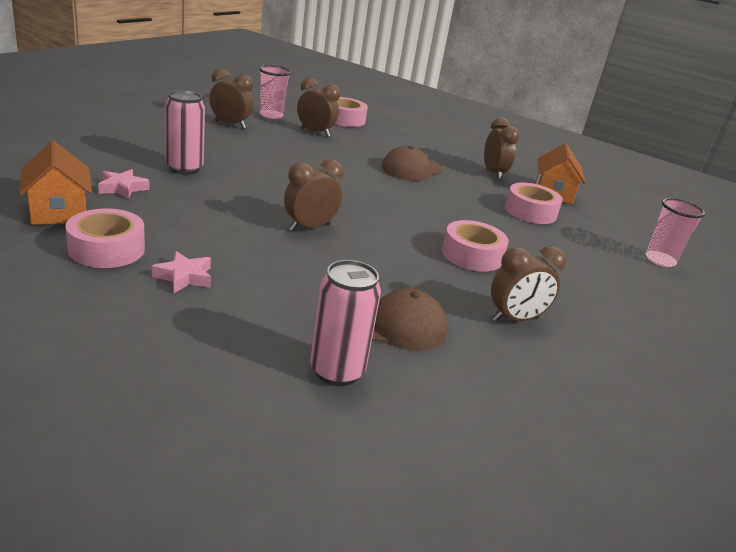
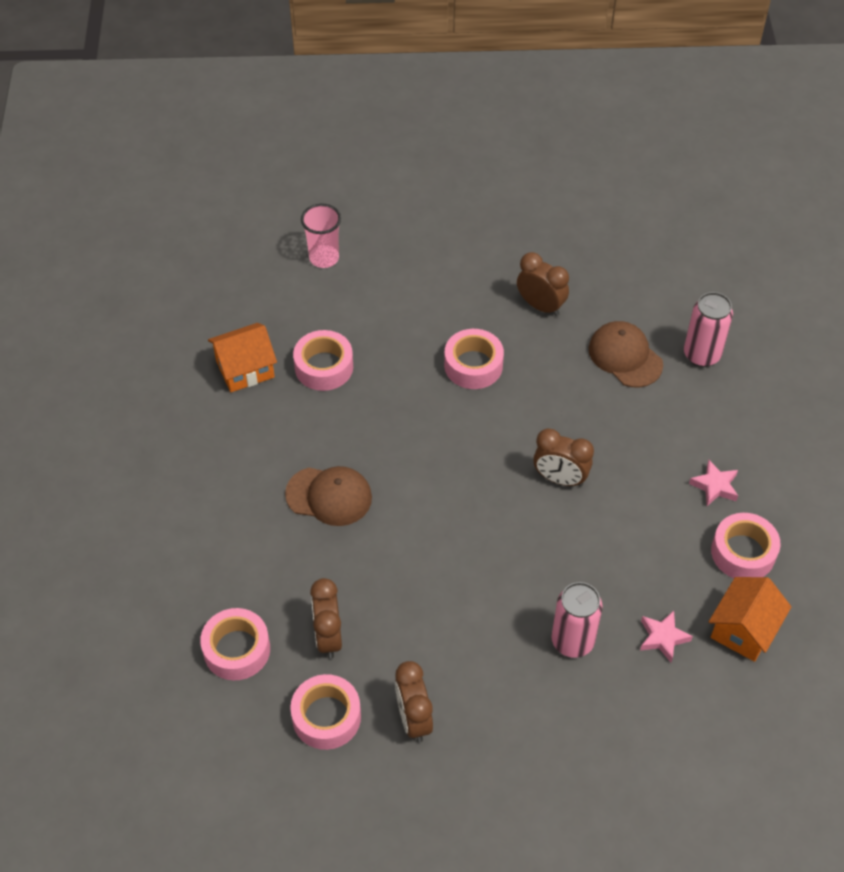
camera: 120 degrees left, 25 degrees up
(271, 115) = (326, 717): pink cup -> pink tape
(493, 174) = (249, 432): brown clock -> none

